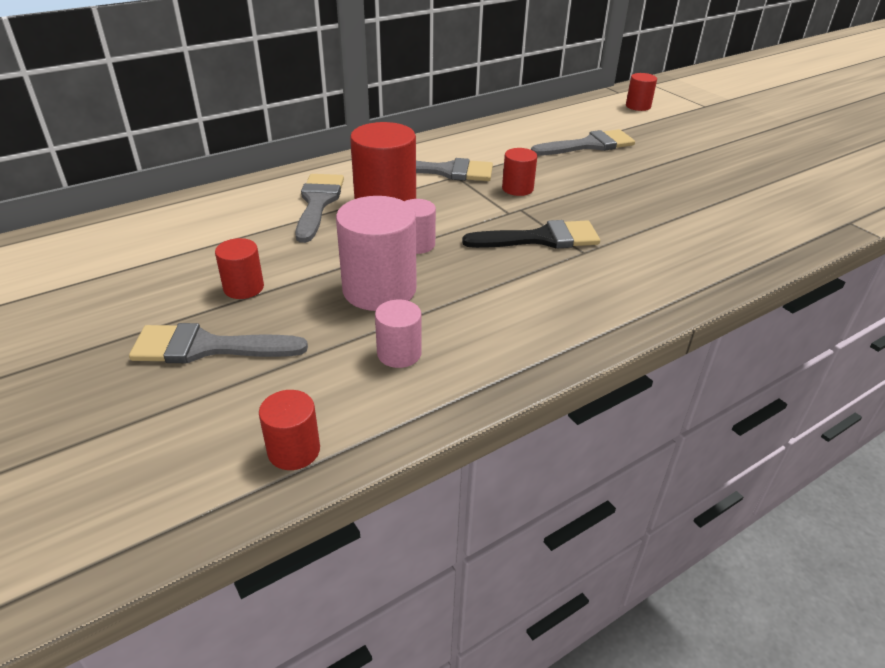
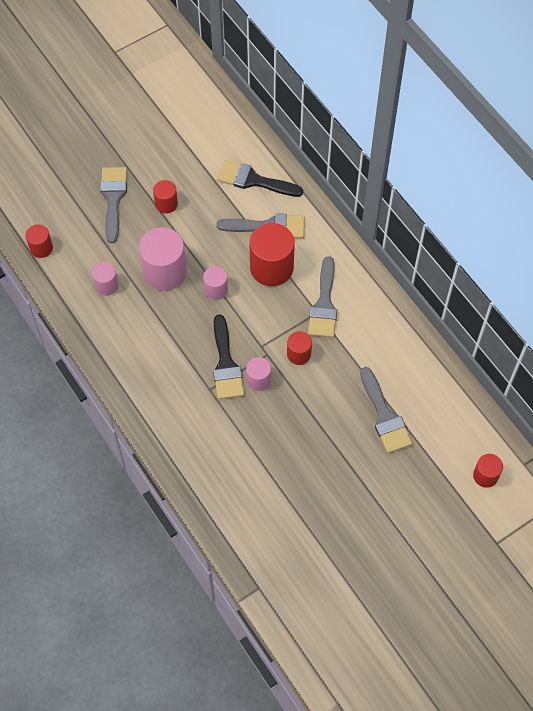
camera: 90 degrees right, 25 degrees up
(233, 211) = (253, 180): none -> black brush
(560, 215) = (258, 380): none -> pink cylinder

